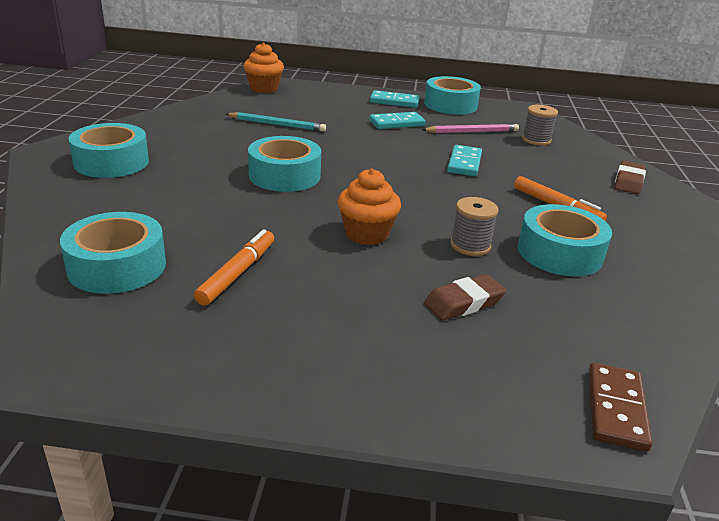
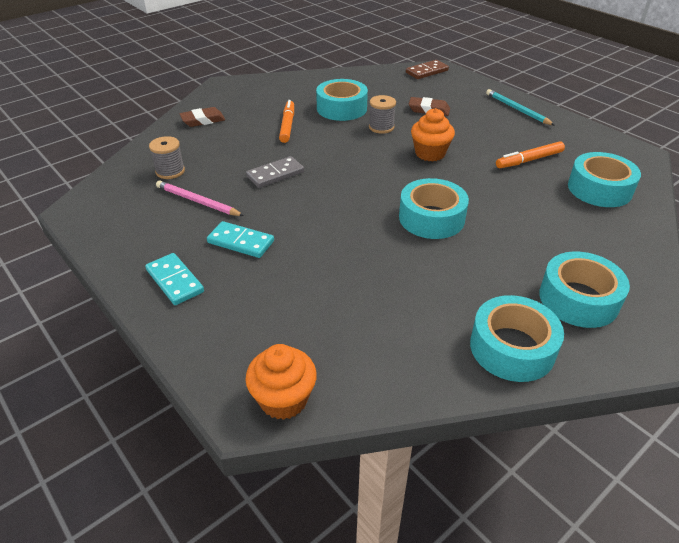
camera: 135 degrees left, 10 degrees up
(277, 124) = (362, 294): turquoise pencil -> turquoise pencil (517, 109)
(450, 105) = (131, 247): turquoise tape -> turquoise tape (512, 348)
(464, 163) = (275, 174): turquoise domino -> grey domino

